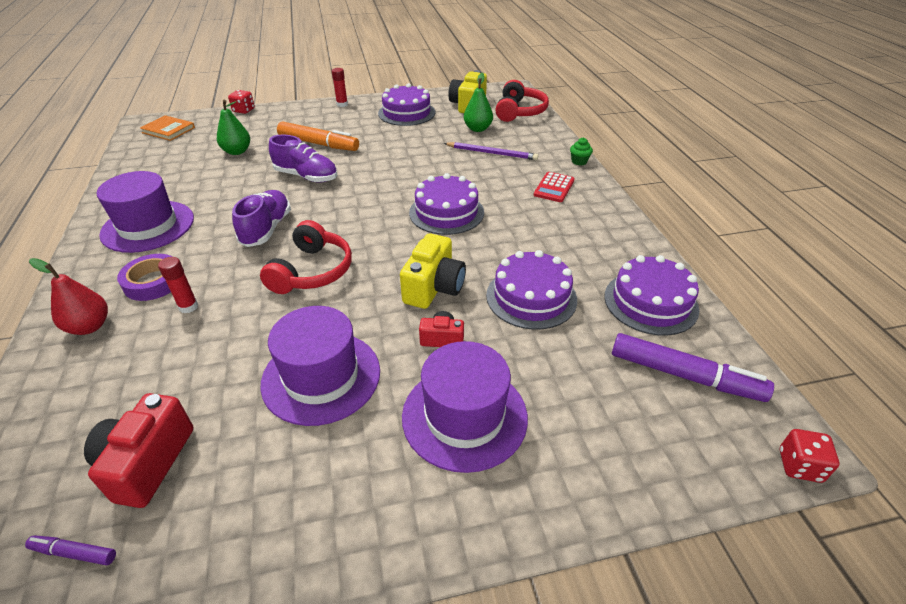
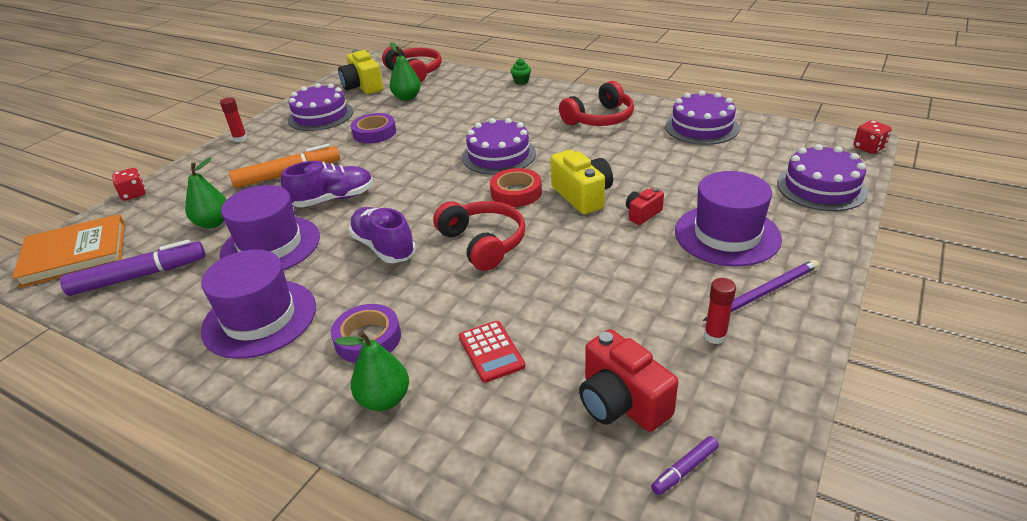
camera: 45 degrees left, 5 degrees down
(89, 326) = (384, 399): red pear -> green pear
(168, 130) = (75, 254): orange book -> orange book, size x1.62
(188, 307) = (439, 326): red glue stick -> red glue stick (715, 336)
(321, 377) = (620, 281): purple hat -> purple hat (270, 246)
(400, 250) = (516, 192): none -> red tape
(410, 144) = (374, 133): none -> purple tape
(492, 153) = (452, 106): purple pencil -> purple pencil (763, 293)
(531, 297) = (643, 163): purple cake -> purple cake (821, 187)
(554, 188) = (537, 103): red calculator -> red calculator (491, 351)
(576, 232) = (599, 119): none -> red headphones
(684, 375) = (774, 146): purple marker -> purple marker (139, 276)

